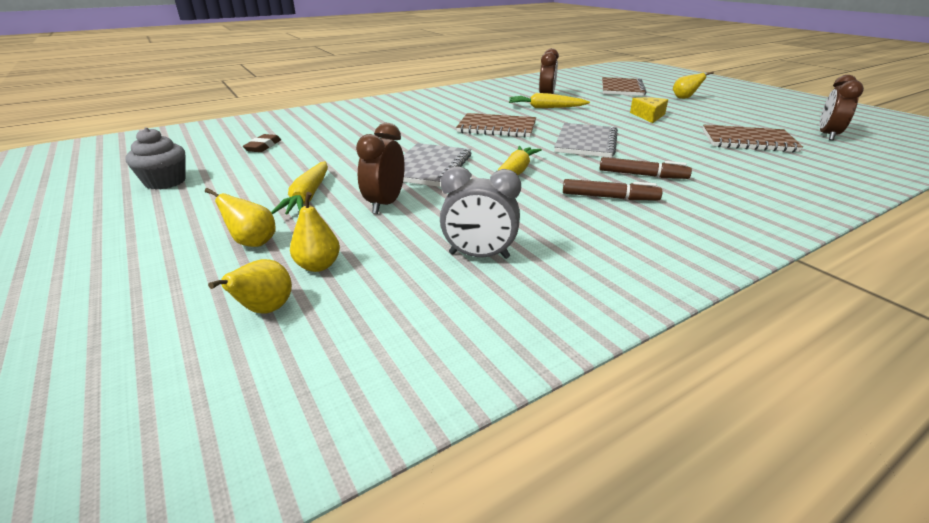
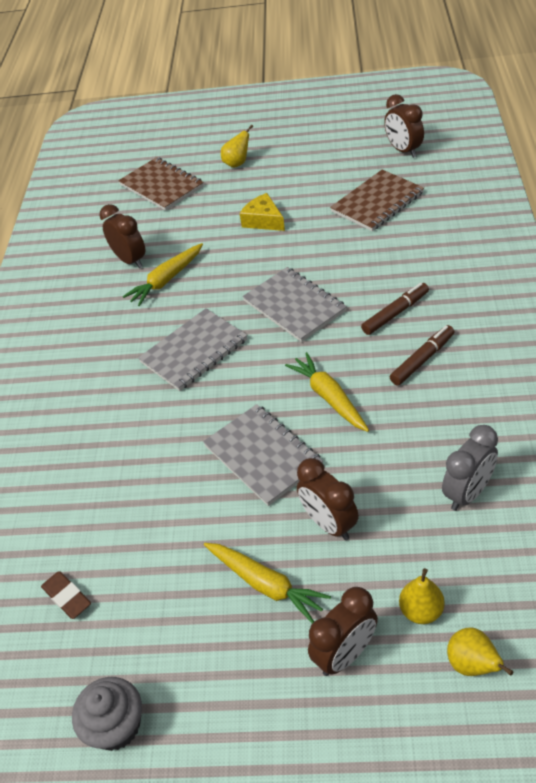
camera: 50 degrees left, 15 degrees up
(253, 242) = (345, 654): yellow pear -> brown clock
(497, 127) = (194, 351): brown notebook -> grey notebook

